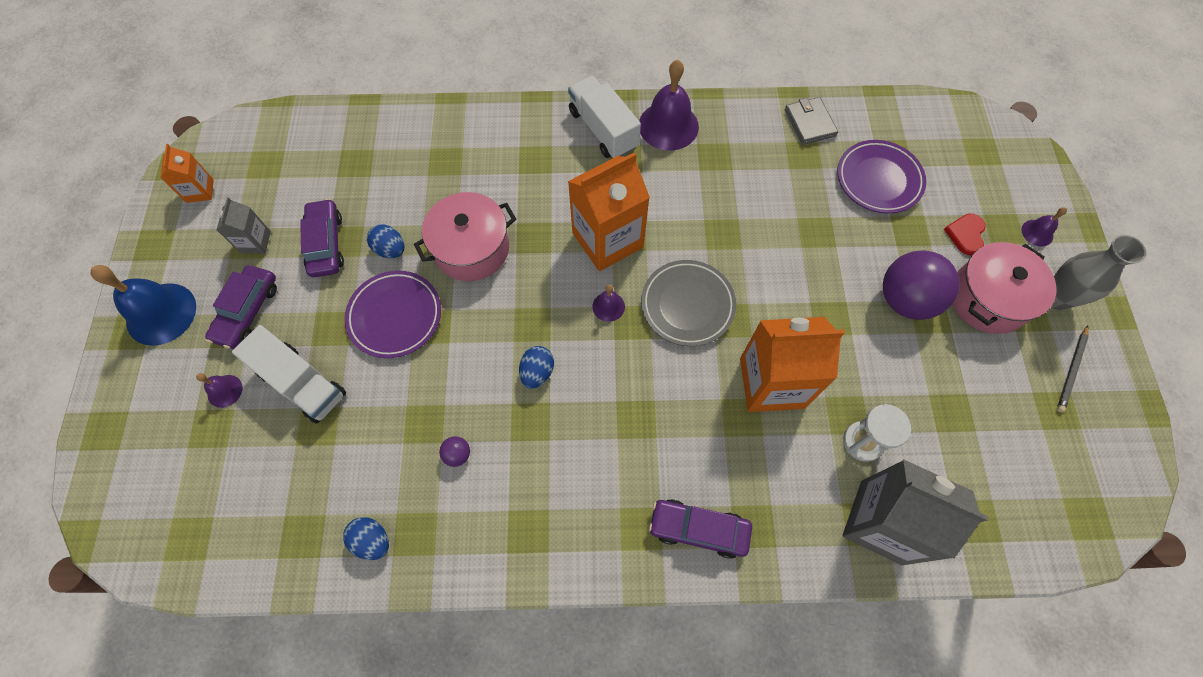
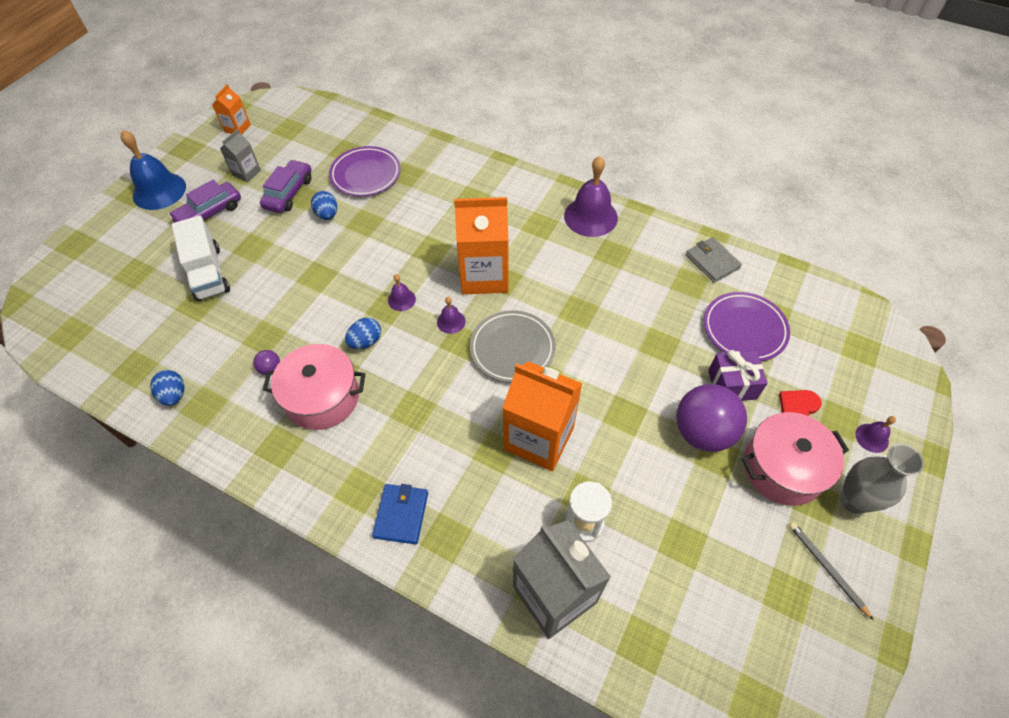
camera: 30 degrees right, 10 degrees down
(225, 391) = (159, 254): purple bell -> purple bell (401, 299)
(395, 316) = (298, 258): purple plate -> purple plate (366, 175)
(471, 248) = (382, 238): pink pot -> pink pot (322, 397)
(603, 130) = (537, 199): white truck -> none
(698, 529) = (401, 515): purple car -> blue wallet
(809, 123) = (712, 261): grey wallet -> grey wallet turned 45 degrees counterclockwise
(901, 240) = (732, 385): none -> purple gift
(1071, 370) = (827, 568): grey pencil -> grey pencil turned 90 degrees clockwise

